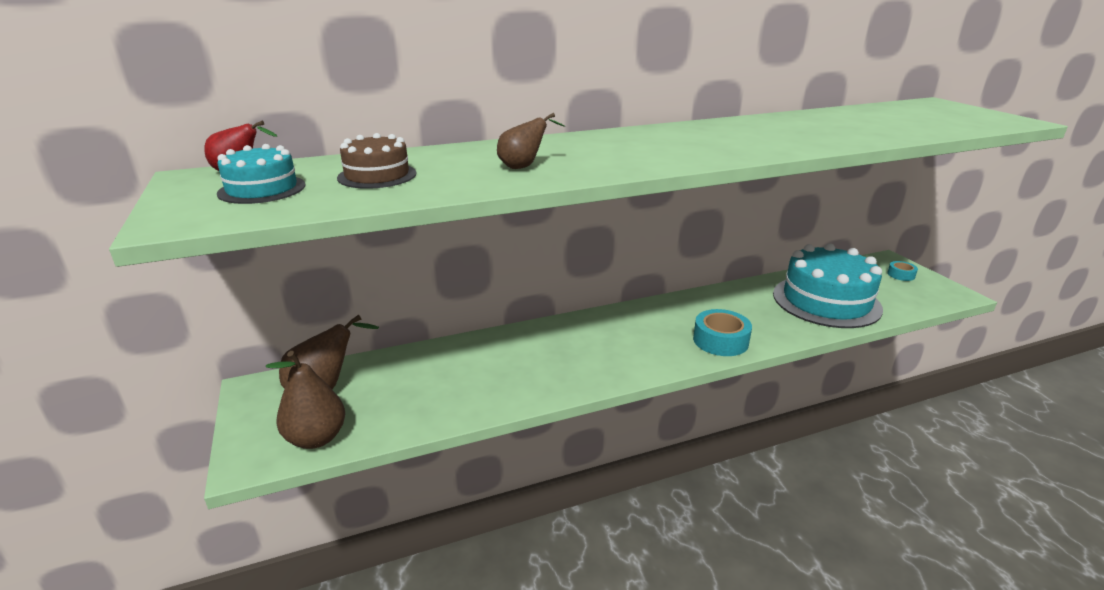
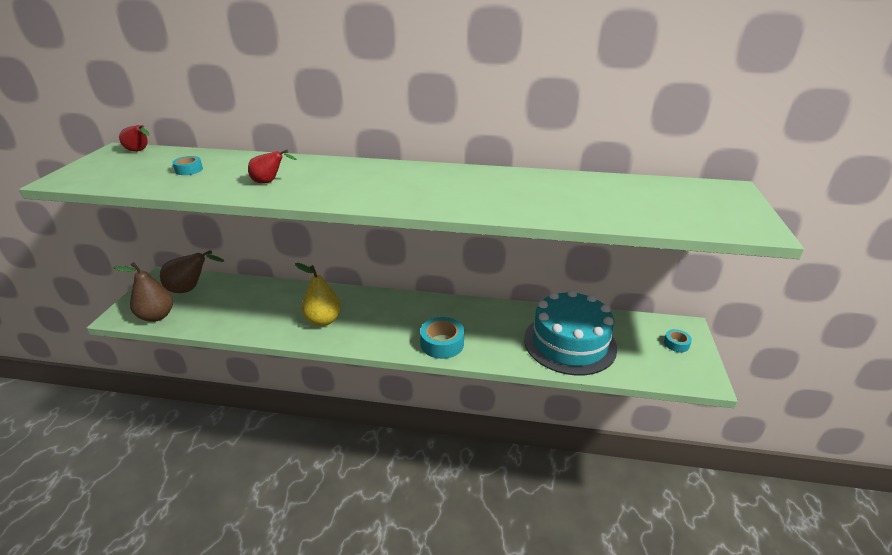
camera: 30 degrees right, 5 degrees up
(262, 189) = (126, 166): turquoise cake -> none
(377, 175) = (189, 170): brown cake -> turquoise tape
(523, 167) = (269, 182): brown pear -> red pear
(562, 363) = (323, 320): none -> yellow pear

